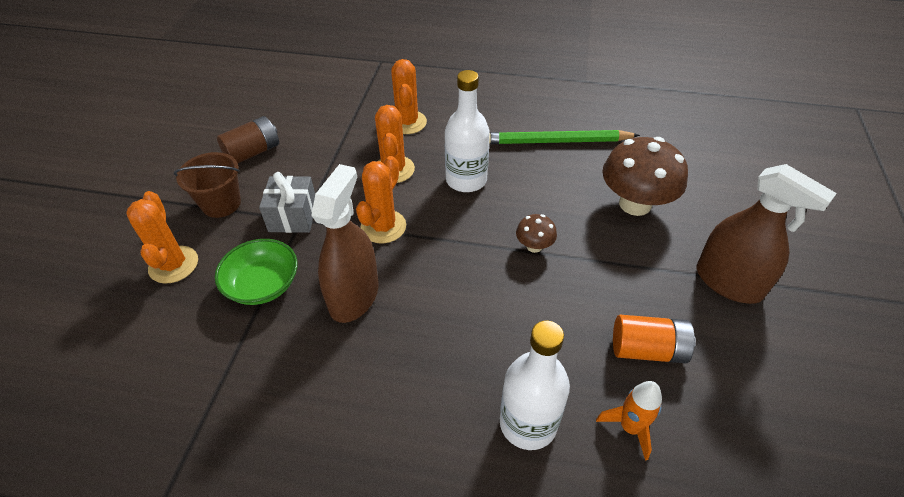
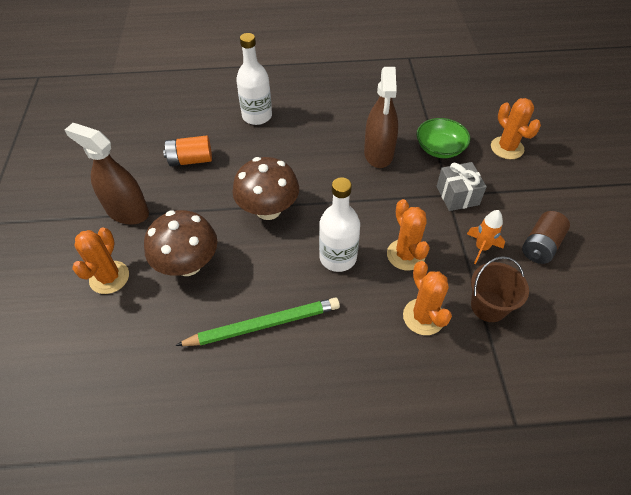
camera: 165 degrees right, 5 degrees up
(221, 203) = (519, 194): brown bucket -> brown bucket (488, 306)
(383, 227) = (385, 201): orange cactus -> orange cactus (109, 277)
(534, 246) = (268, 210): brown mushroom -> brown mushroom, size x2.10
(630, 427) = (204, 124): orange rocket -> orange rocket (481, 248)

